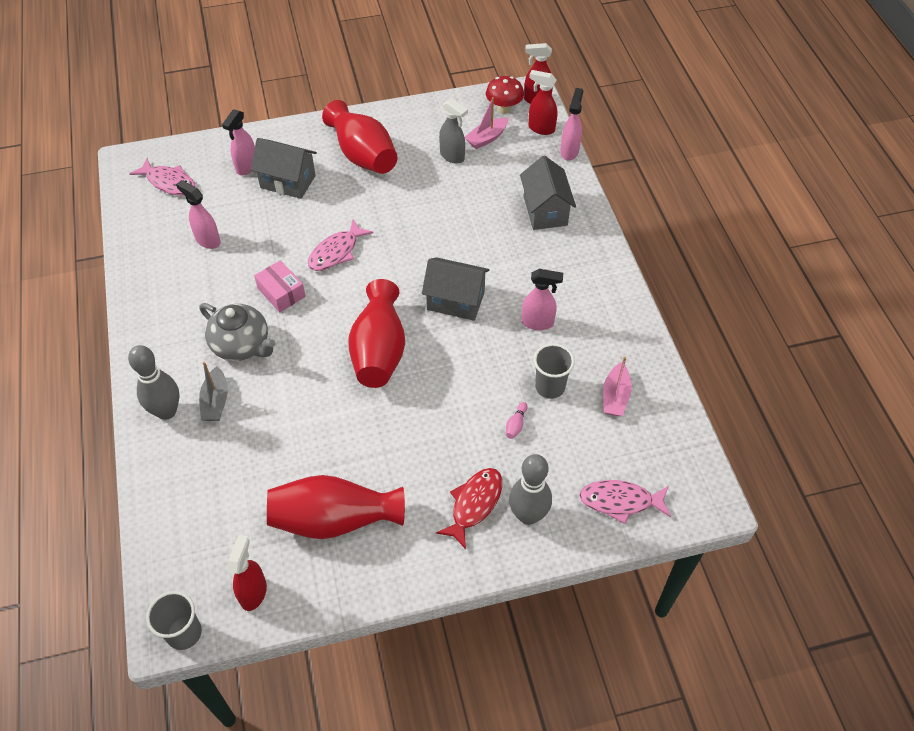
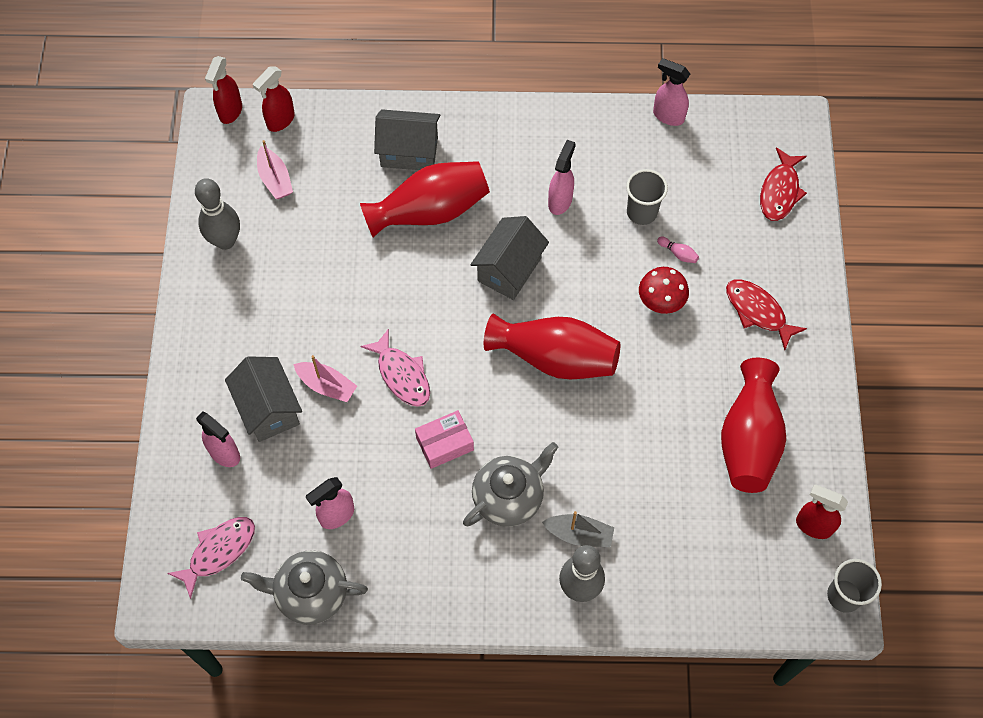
camera: 75 degrees left, 10 degrees up
(143, 240) = (310, 593): none -> grey teapot
(288, 181) = (268, 409): grey house -> grey house turned 60 degrees counterclockwise
(363, 155) = (253, 316): red vase -> red vase (430, 211)
(452, 156) = (292, 221): grey spray bottle -> none
(504, 109) = (232, 149): red mushroom -> red mushroom (660, 302)
(528, 515) = (778, 269): grey bowling pin -> grey bowling pin (225, 241)
(569, 151) = (327, 103): pink spray bottle -> pink spray bottle (668, 116)
(615, 396) = (666, 160): pink boat -> pink boat (327, 385)
(620, 501) = (780, 191): pink fish -> red fish

